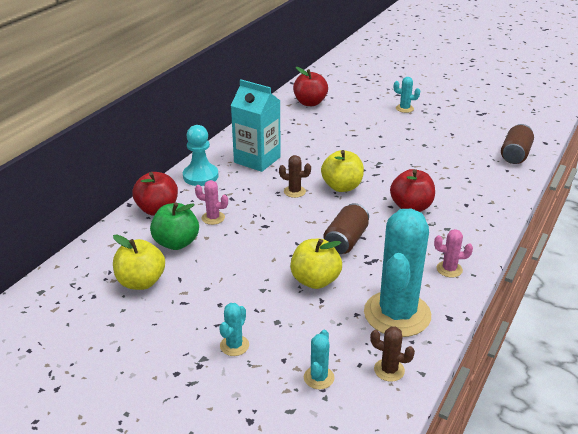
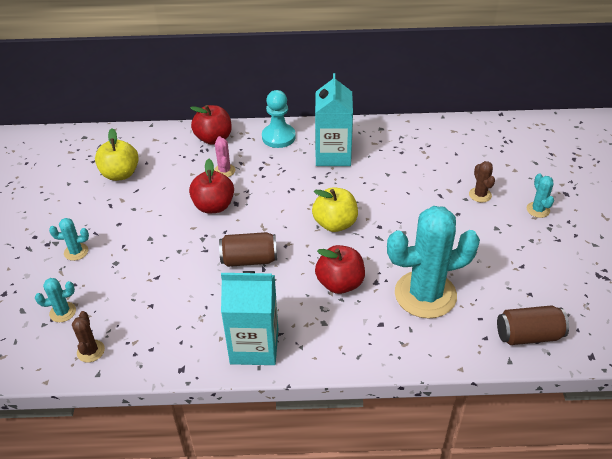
camera: 60 degrees right, 10 degrees up
(176, 243) = (178, 168): green apple -> none
(294, 191) = (301, 198): brown cactus -> brown cactus (480, 195)
(310, 103) = (472, 142): red apple -> red apple (214, 206)
(315, 280) = (179, 263): yellow apple -> none
(397, 314) = (165, 331): turquoise cactus -> turquoise cactus (425, 294)
(449, 269) = (254, 346): pink cactus -> turquoise carton

